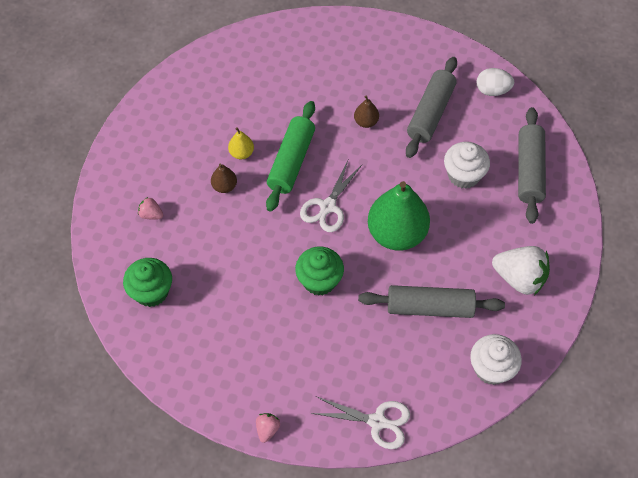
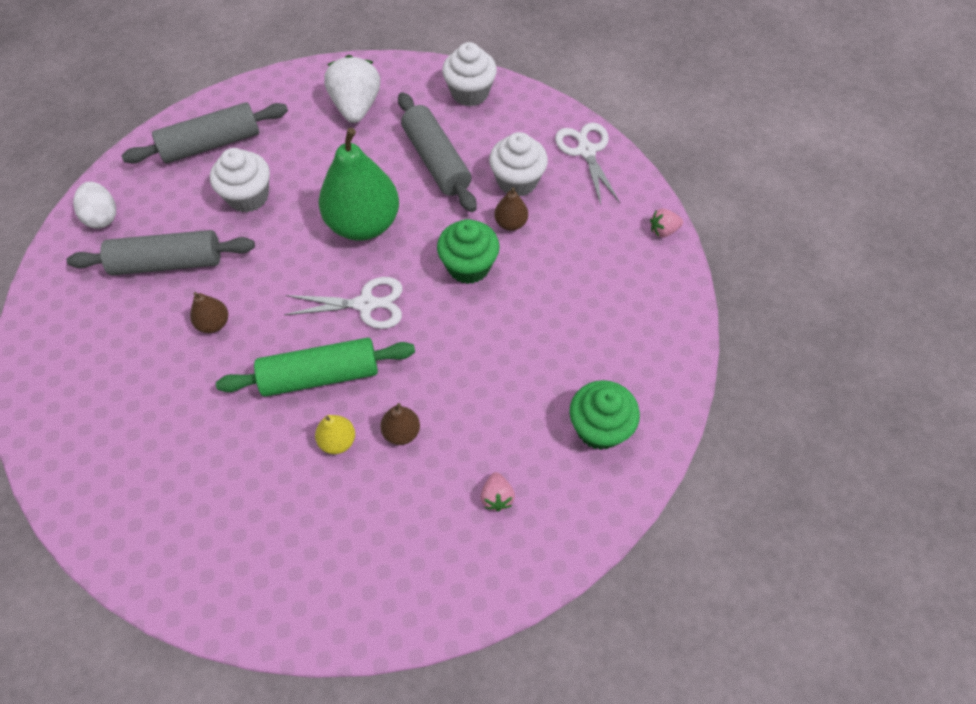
camera: 120 degrees left, 0 degrees up
(340, 327) = (510, 223): none -> brown pear
(376, 353) = (517, 181): none -> white cupcake

